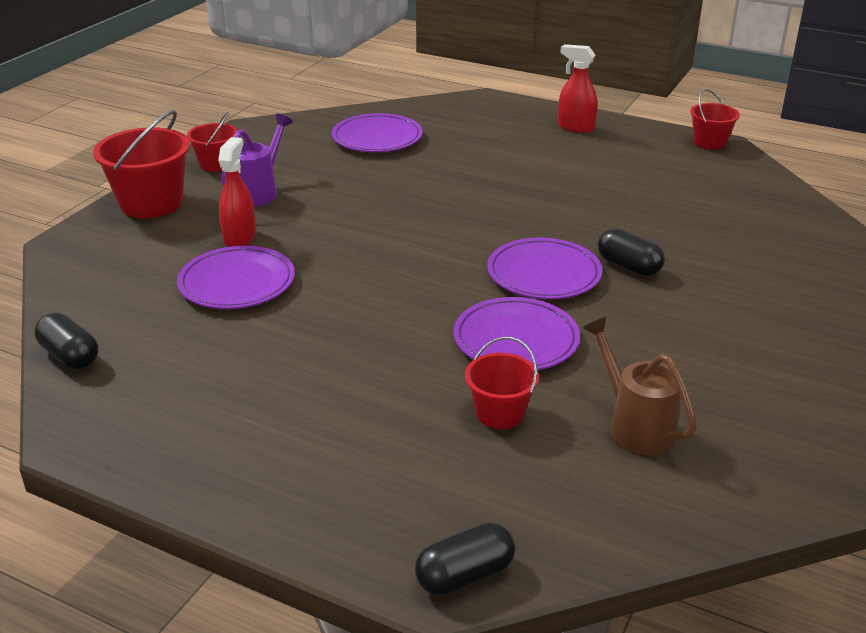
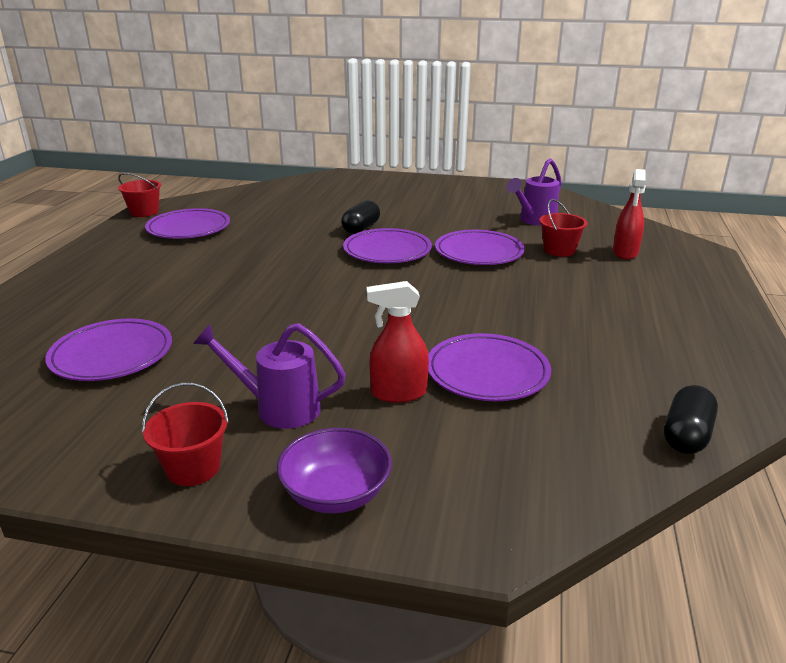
camera: 105 degrees left, 5 degrees down
(151, 203) = (336, 493): red bucket -> purple bowl
(465, 575) = (691, 246): black capsule -> none
(575, 127) = (100, 257): red spray bottle -> red spray bottle (625, 253)
(635, 426) = (534, 220): brown watering can -> purple watering can
(649, 165) = (189, 228): none -> purple plate

